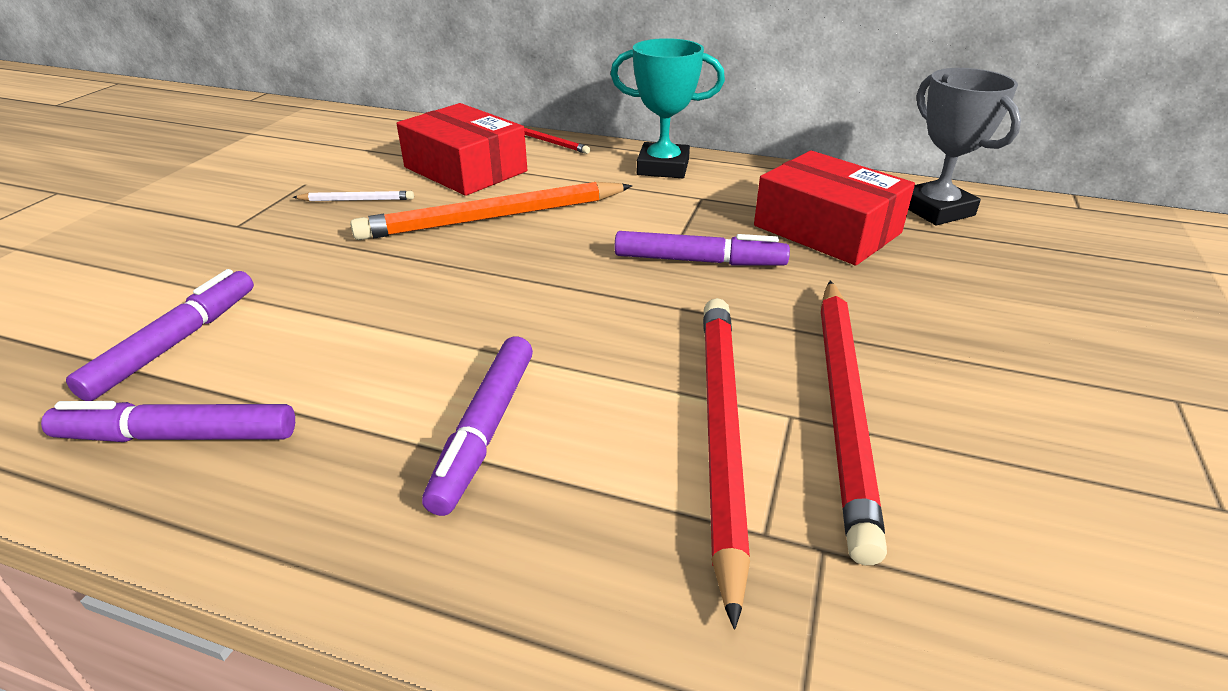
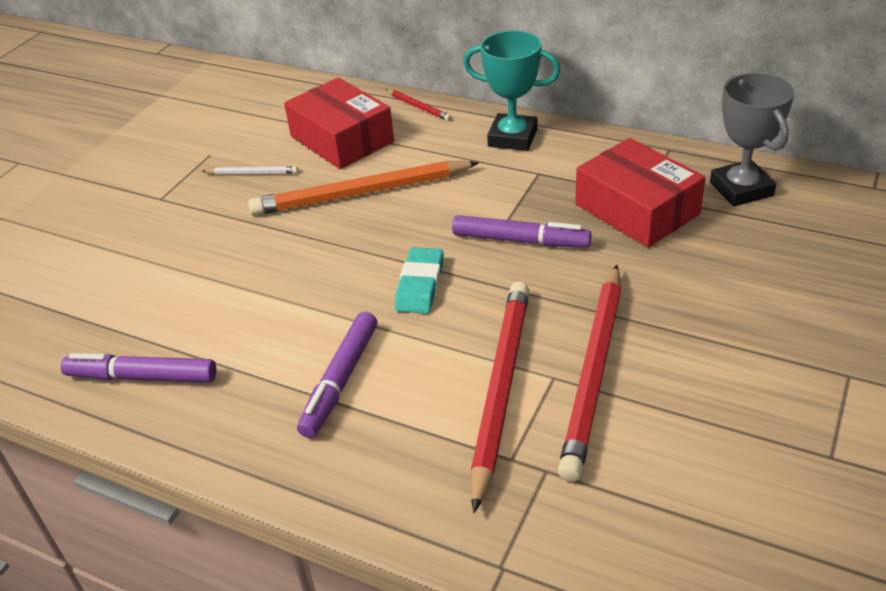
camera: 10 degrees right, 5 degrees up
(175, 343) = (130, 306): purple marker -> none
(582, 310) = (420, 285): none -> turquoise eraser

